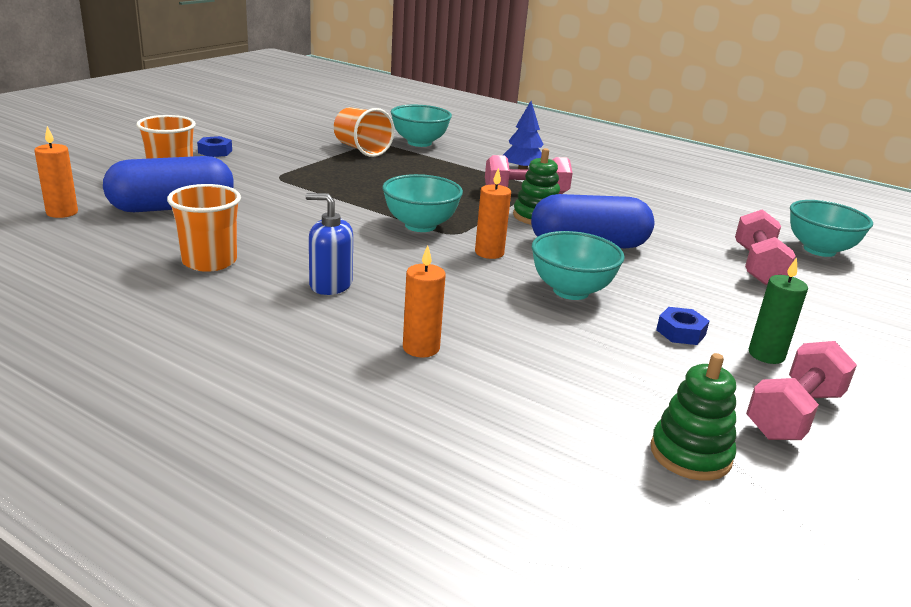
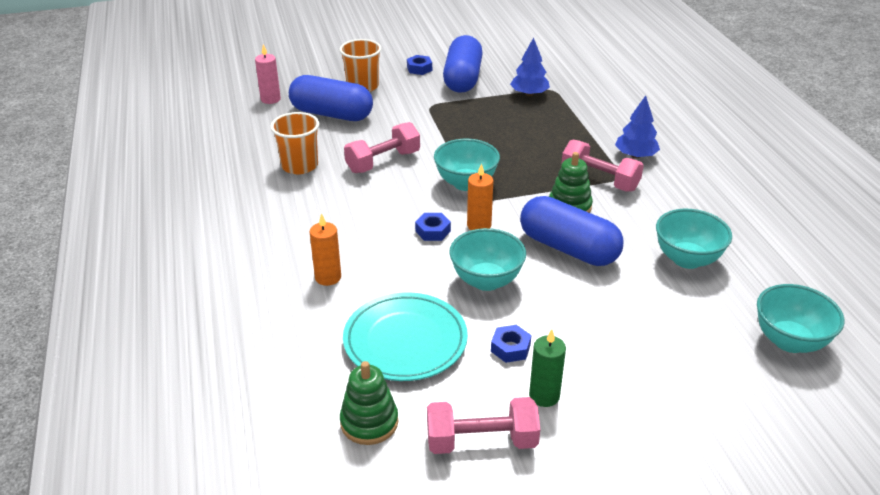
camera: 45 degrees right, 10 degrees up
(62, 212) = (270, 99): orange candle -> pink candle
(276, 151) = (462, 79): none -> blue capsule
(330, 285) = (341, 210): blue soap dispenser -> none
(361, 149) = (529, 94): orange cup -> blue tree
(419, 143) = (589, 99): turquoise bowl -> turquoise bowl (687, 259)
(456, 271) = (433, 231): none -> blue nut
(592, 368) = (405, 341): none -> turquoise plate
(757, 266) = (688, 328): pink dumbbell -> pink dumbbell (383, 162)

